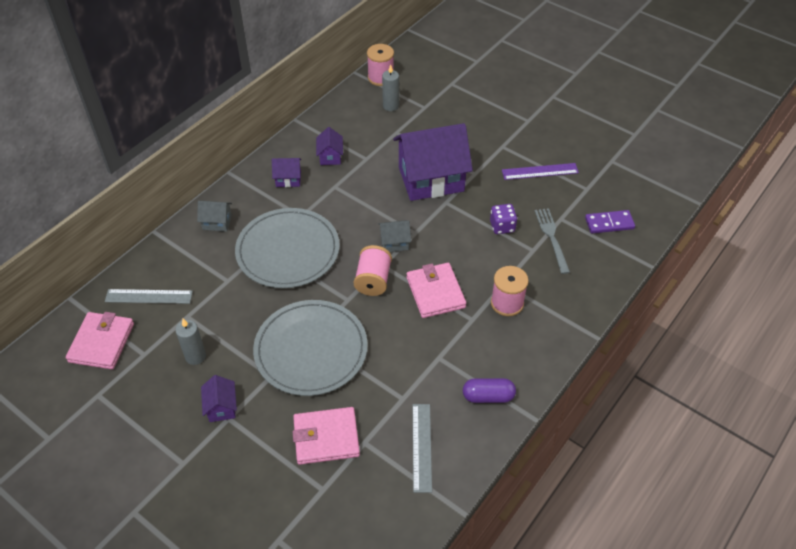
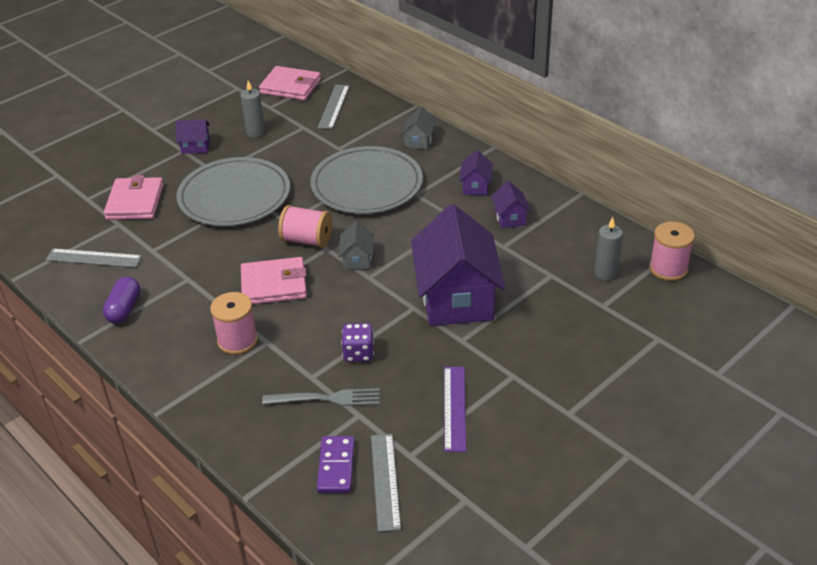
camera: 100 degrees right, 10 degrees down
(330, 156) = (510, 218): purple house -> purple house turned 75 degrees clockwise
(612, 198) = (385, 481): none -> grey ruler

